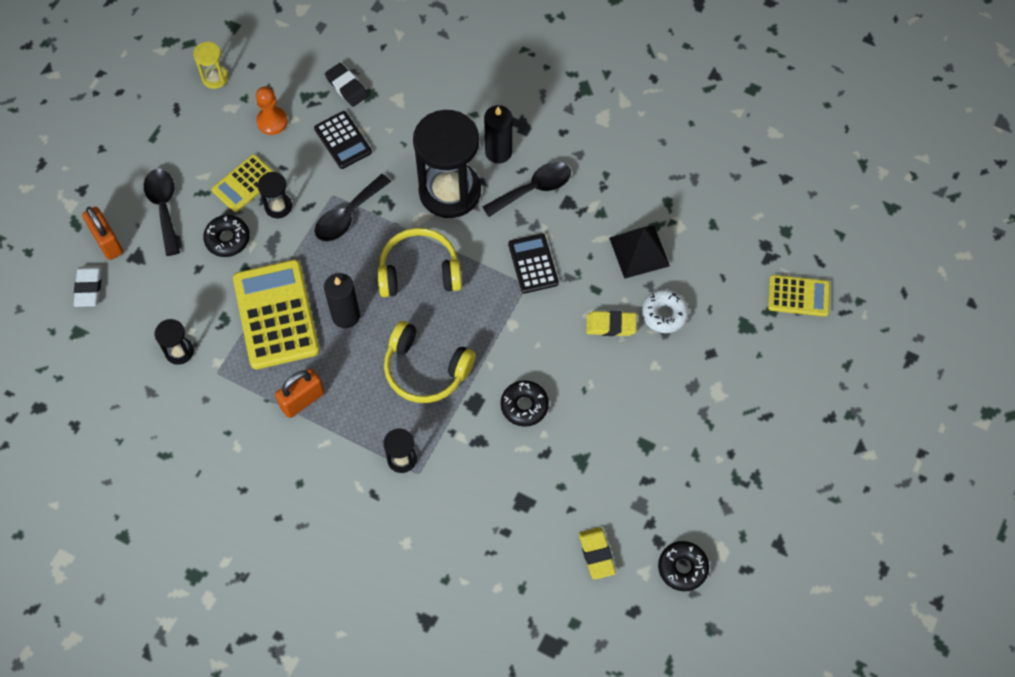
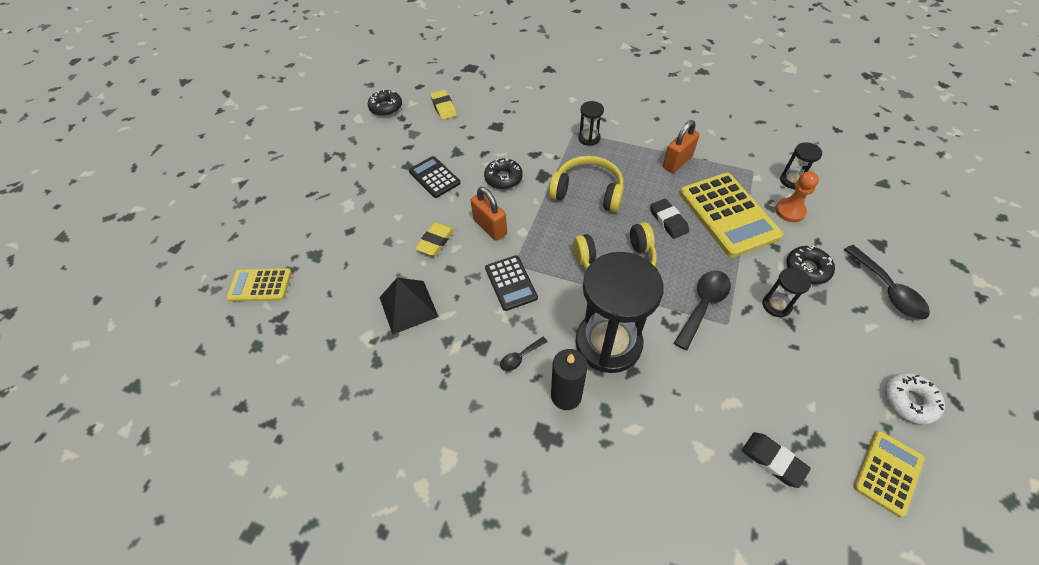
camera: 175 degrees right, 10 degrees down
(89, 288) = (901, 215): white eraser -> none
(107, 242) = (916, 252): orange padlock -> orange padlock (490, 227)
(215, 78) = (941, 451): yellow hourglass -> none
(245, 184) = (823, 324): yellow calculator -> yellow calculator (887, 472)
(272, 121) = (836, 400): orange pawn -> orange pawn (790, 211)
(343, 140) = (745, 387): black calculator -> black calculator (434, 177)
(346, 316) = (668, 221): black candle -> black eraser
(533, 189) = (520, 357): black spoon -> black spoon, size x0.53
(611, 325) = (435, 241): yellow eraser -> yellow eraser turned 60 degrees counterclockwise
(664, 314) = (387, 255): white donut -> white donut (909, 401)

